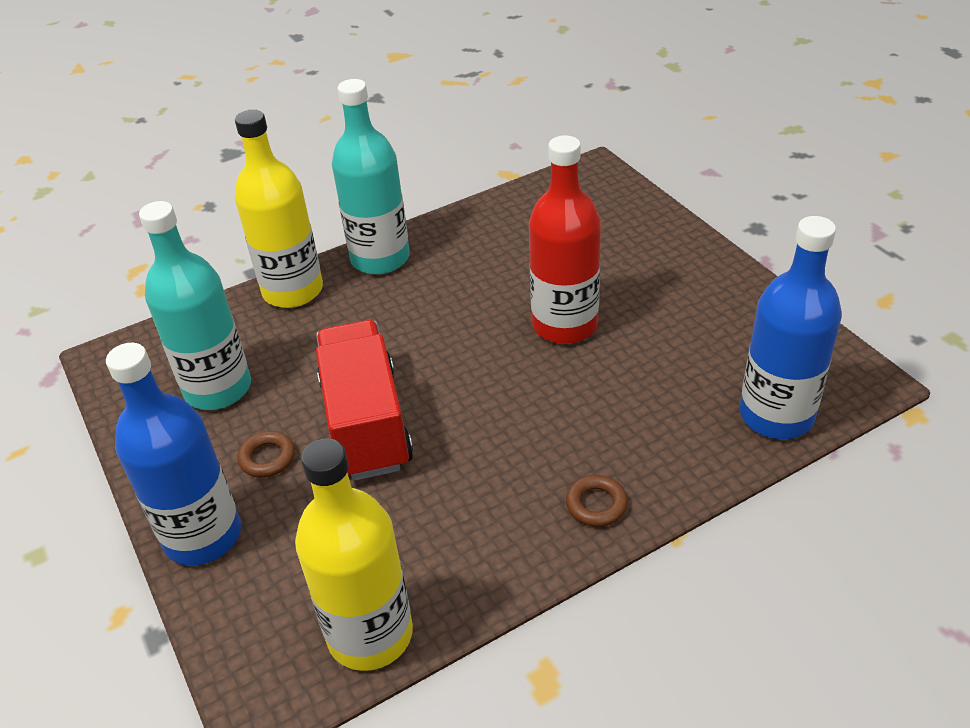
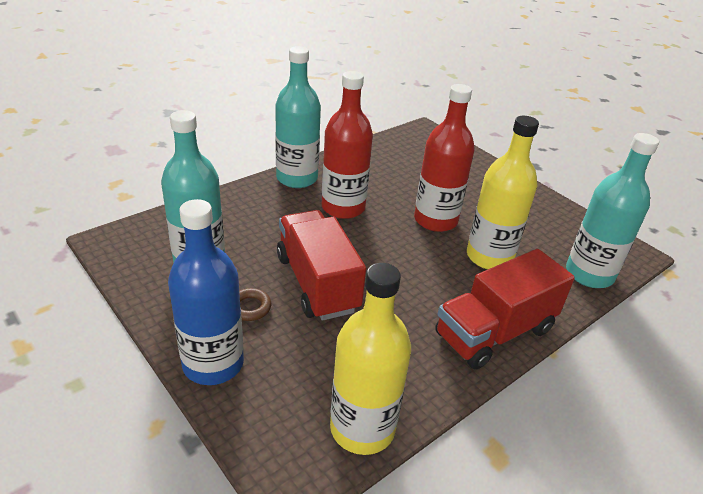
camera: 15 degrees left, 5 degrees down
(293, 291) = (239, 197): yellow bottle -> yellow bottle (489, 257)
(434, 305) = (343, 207): none -> red bottle
(596, 504) = (494, 332): brown ring -> red truck
(776, 415) = (589, 274): blue bottle -> turquoise bottle

